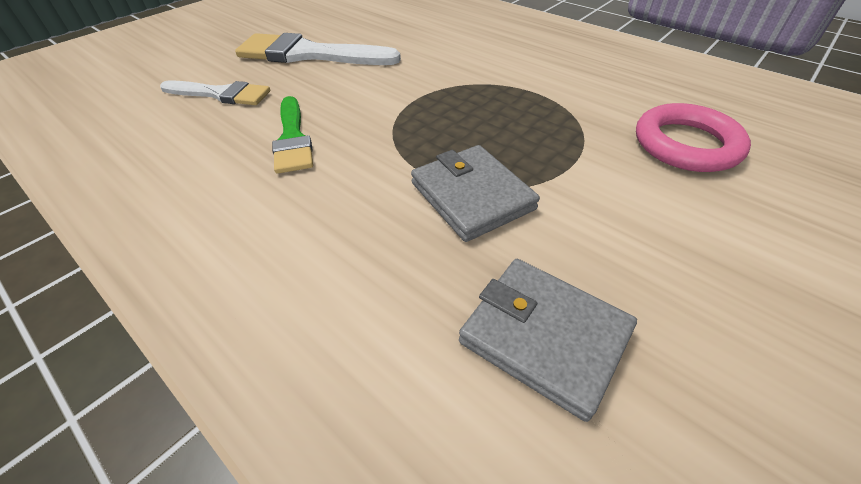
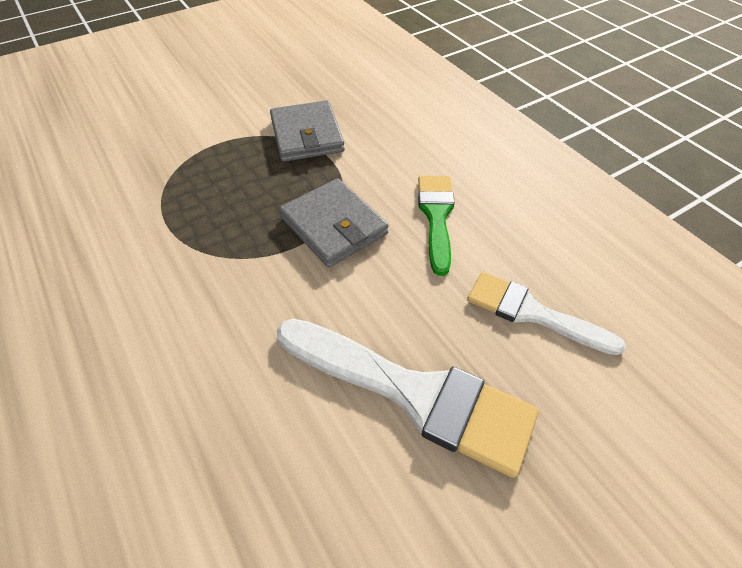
camera: 165 degrees left, 5 degrees up
(544, 336) = (316, 72): grey wallet -> grey wallet (334, 226)
(686, 144) = (117, 140): pink ring -> none

